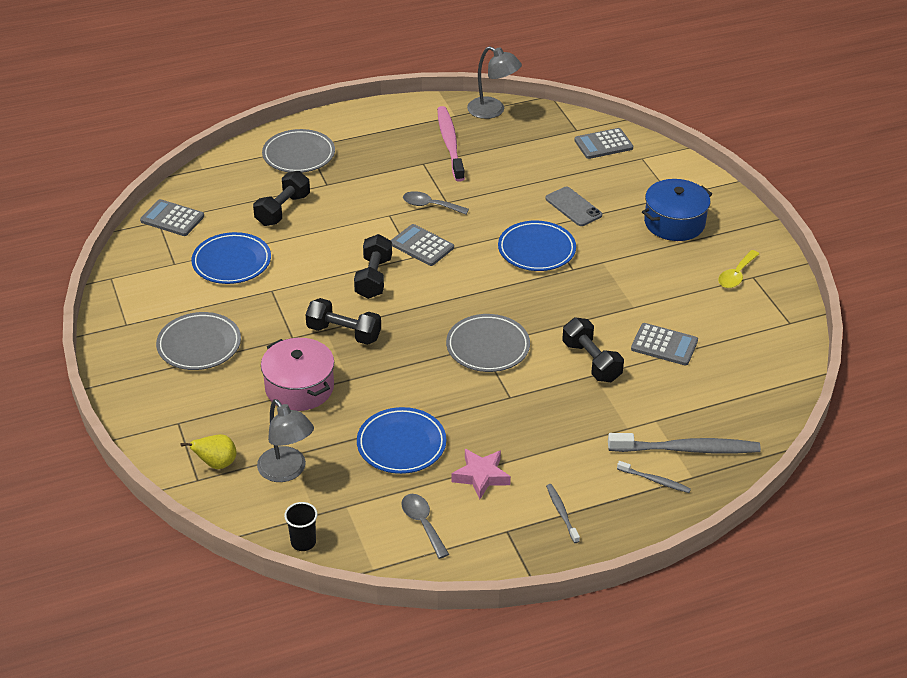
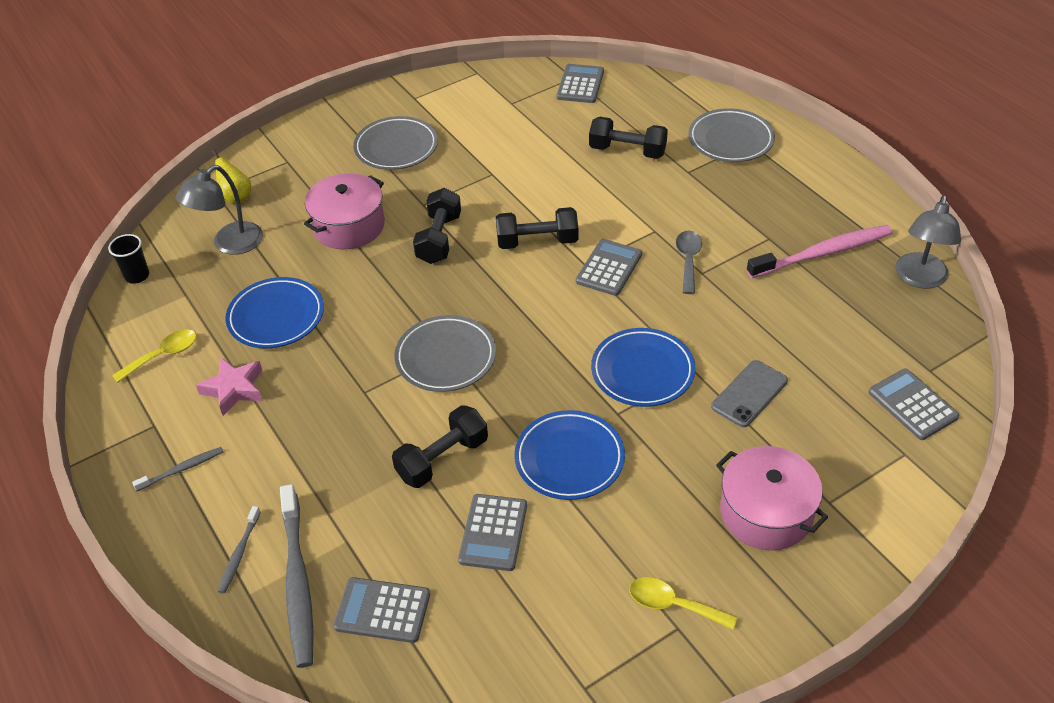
camera: 80 degrees right, 5 degrees up
(231, 262) = (527, 137): blue plate -> blue plate (569, 459)
(422, 523) = (163, 355): grey spoon -> yellow spoon
(674, 223) = (766, 512): blue pot -> pink pot
(719, 407) = (382, 610): none -> grey calculator

